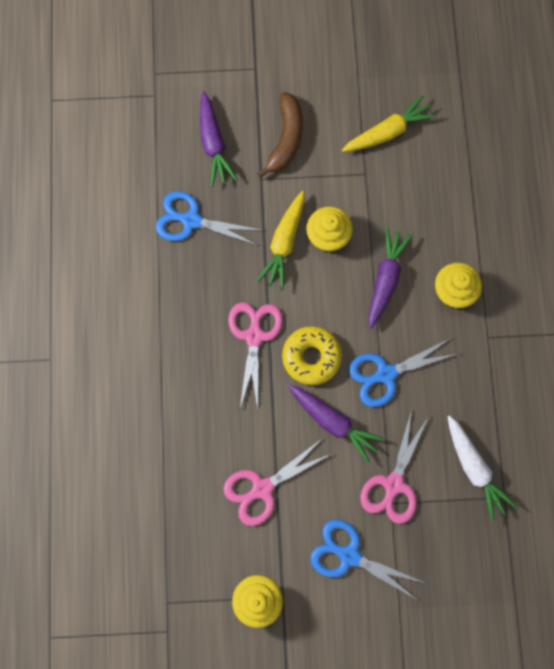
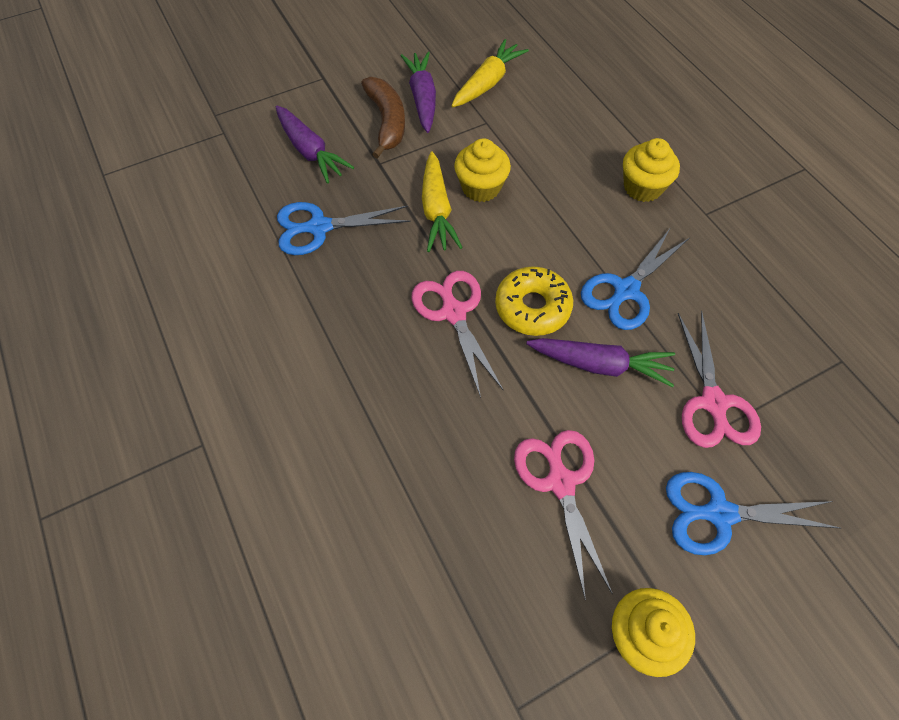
camera: 25 degrees left, 15 degrees down
(261, 489) = (560, 481): pink scissors -> pink scissors turned 135 degrees clockwise
(385, 279) = (566, 202): purple carrot -> purple carrot (422, 98)
(474, 469) = (788, 345): white carrot -> none

